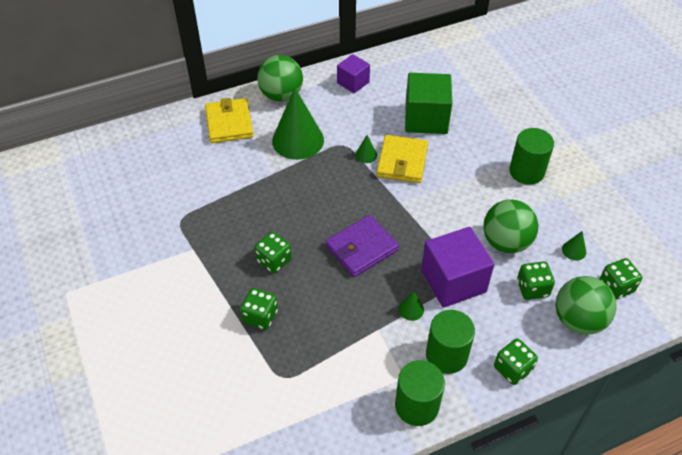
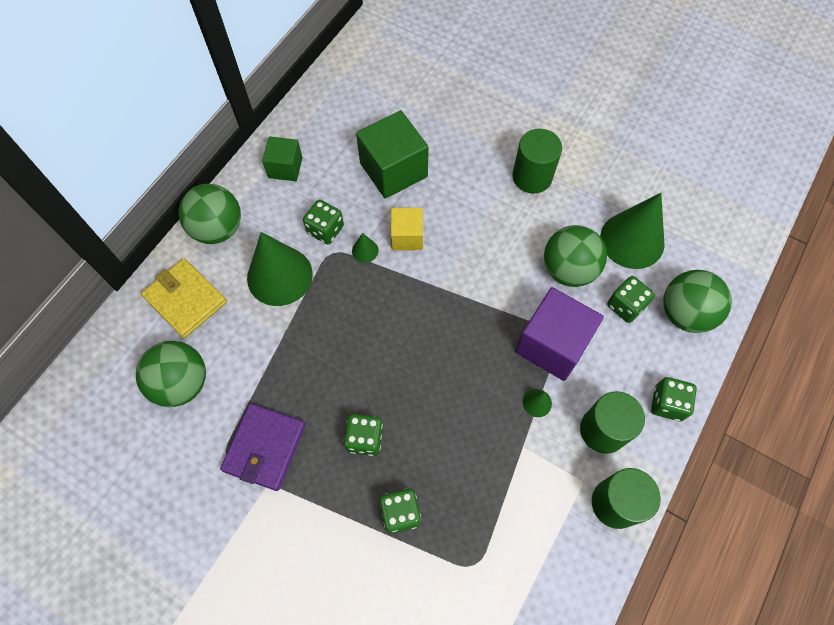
camera: 35 degrees left, 15 degrees up
(189, 166) = (182, 383): none -> green ball
(353, 82) = (285, 167): purple cube -> green cube
(361, 248) = (441, 365): purple wallet -> purple wallet (265, 447)
(402, 161) = (407, 236): yellow wallet -> yellow cube
(574, 250) = (632, 240): green cone -> green cone, size x2.42
(616, 287) = (691, 256): green dice -> green dice (325, 230)

